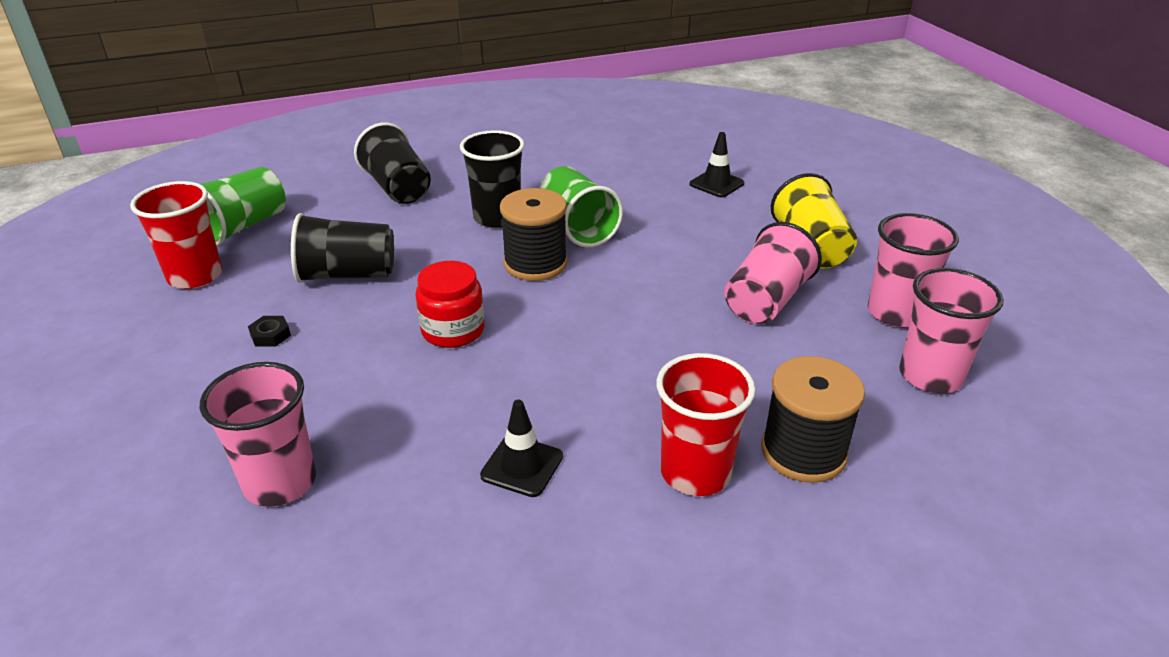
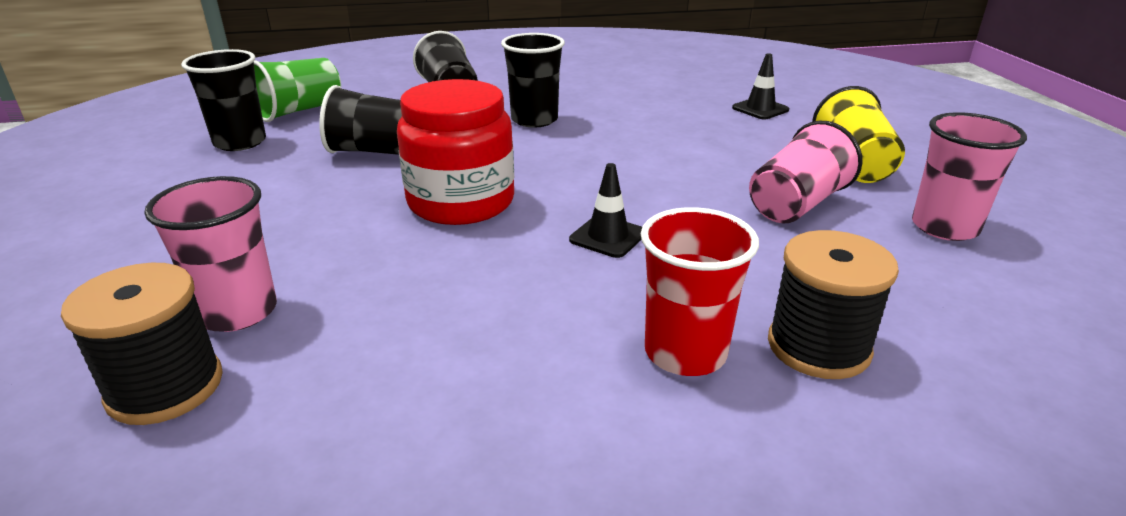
camera: 10 degrees right, 5 degrees down
(195, 276) = (240, 142): red cup -> black cup
(270, 335) = (285, 191): black nut -> none
(453, 330) = (461, 202): red jar -> red jar, size x1.65
(522, 466) = (491, 325): black traffic cone -> black traffic cone (608, 237)
(535, 264) = (560, 157): black spool -> black spool (165, 387)
(577, 227) = (611, 132): green cup -> none
(930, 376) = (983, 288): pink cup -> none

